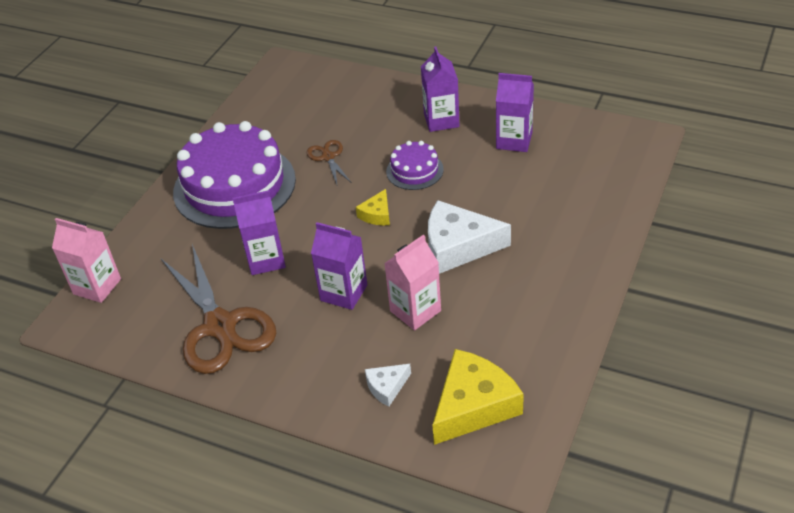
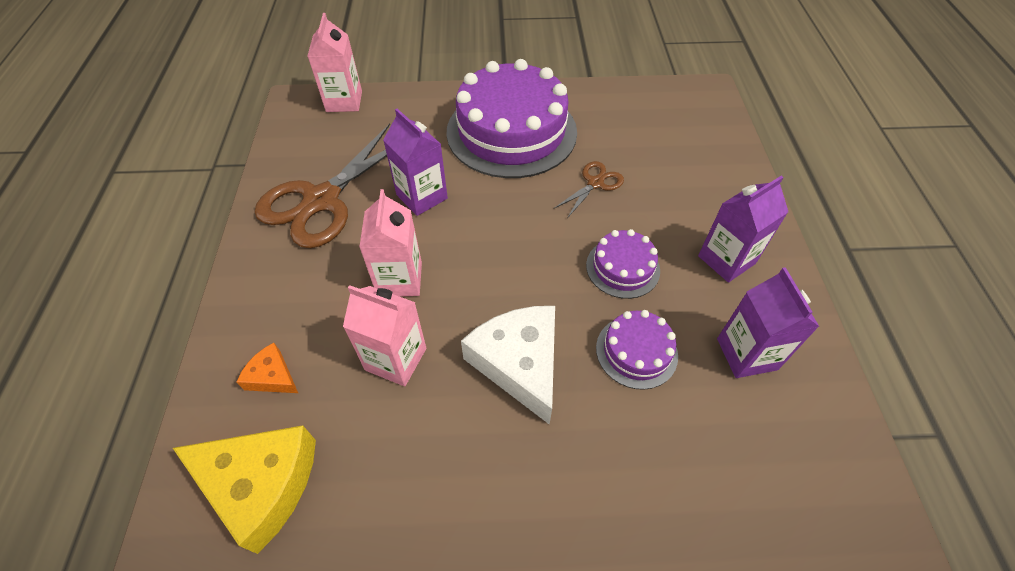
camera: 60 degrees right, 10 degrees up
(344, 293) = (400, 279): purple carton -> pink carton
(377, 214) = (531, 261): yellow cheese -> none
(386, 387) = (272, 376): white cheese -> orange cheese
(483, 187) = (636, 351): none -> purple cake

